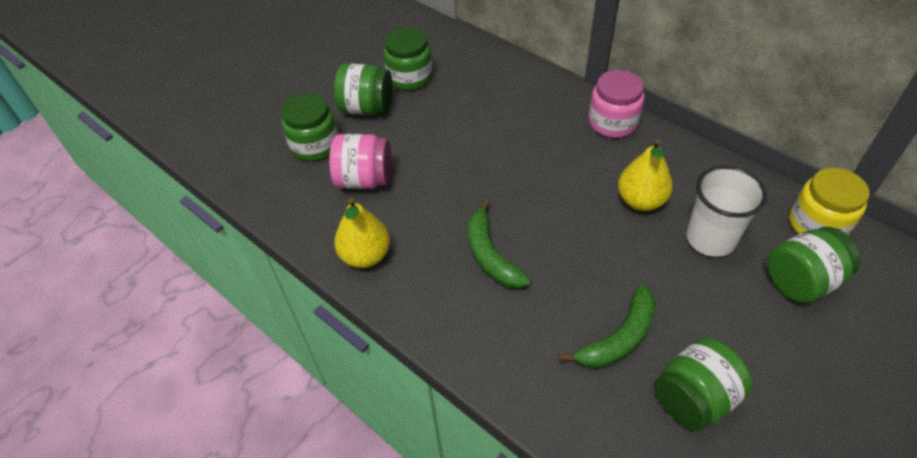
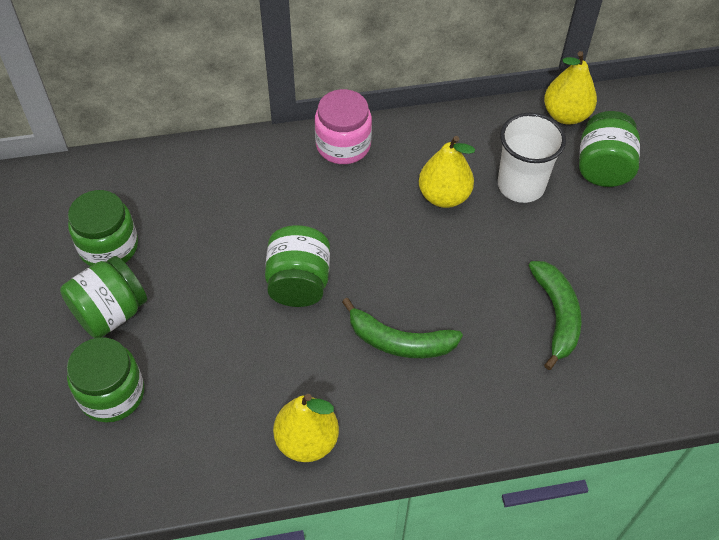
camera: 55 degrees left, 5 degrees up
(364, 179) = (209, 379): pink jar -> none
(693, 398) = (641, 311): green jar -> green jar (298, 283)
(817, 224) = (565, 115): yellow jar -> yellow pear

